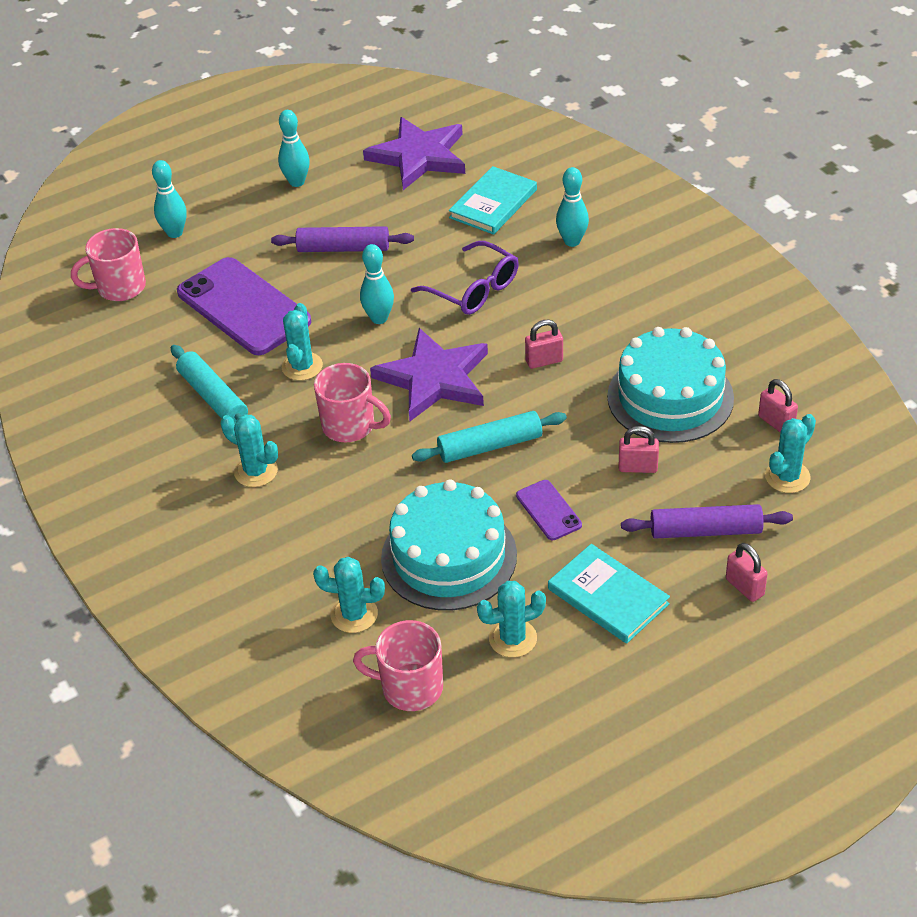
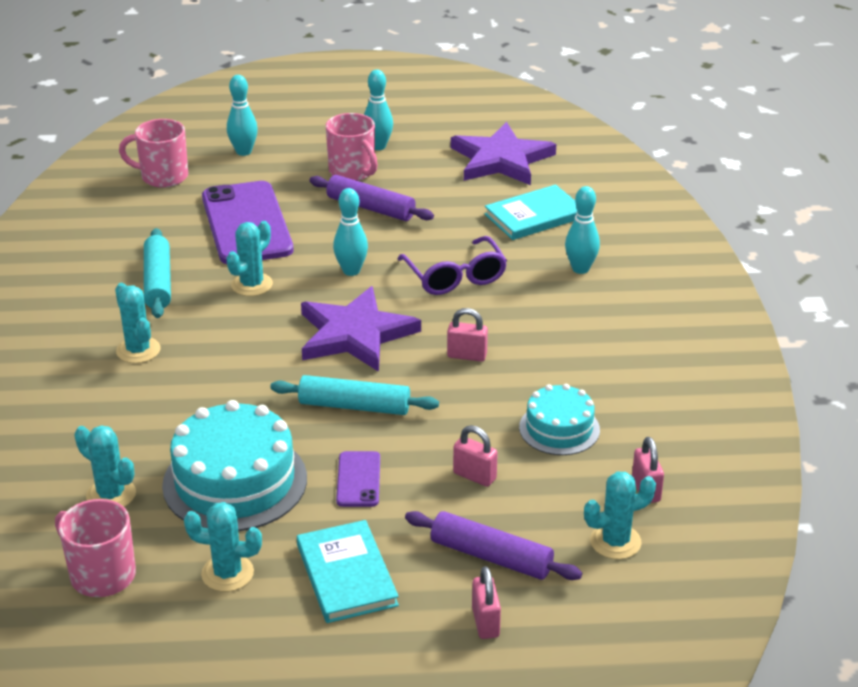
camera: 25 degrees right, 10 degrees down
(350, 426) = (248, 345): pink mug -> pink mug (352, 171)
(670, 397) = (559, 428): turquoise cake -> turquoise cake, size x0.58

